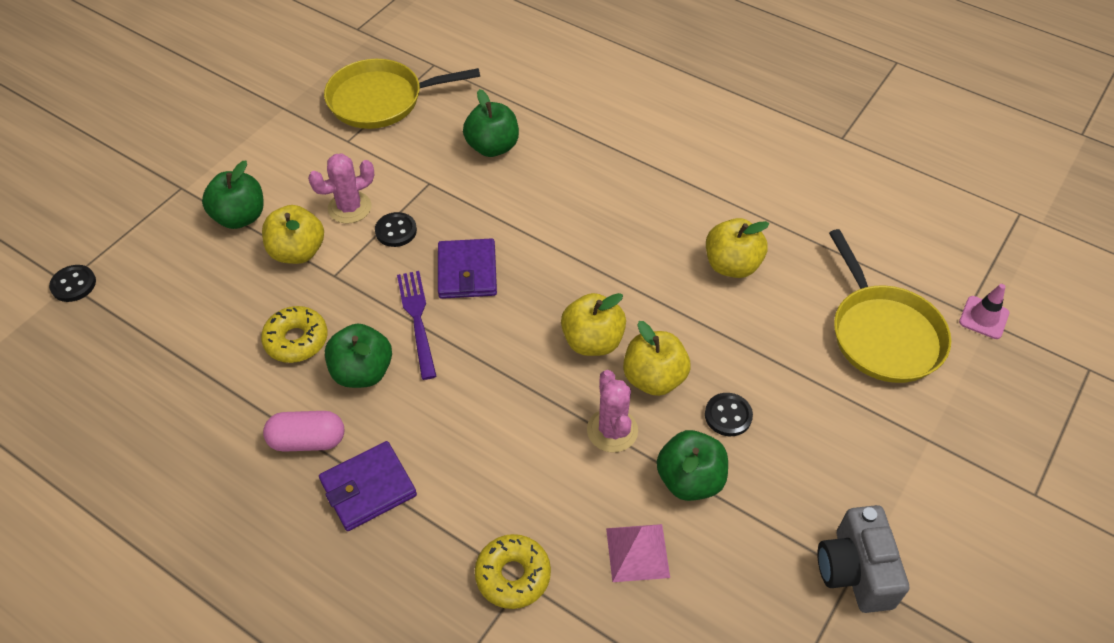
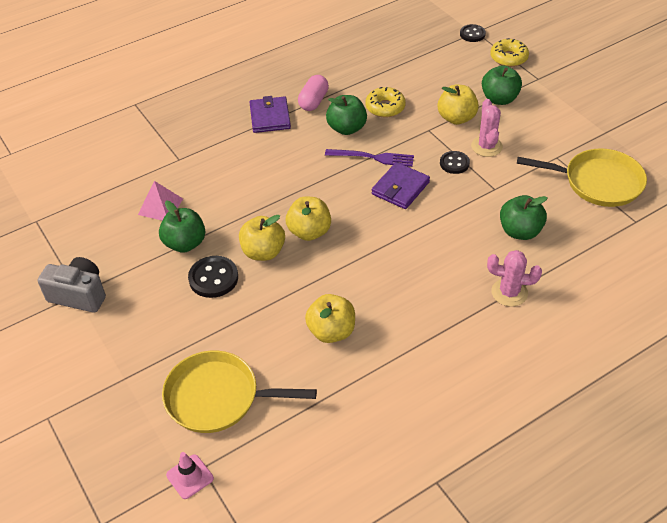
camera: 115 degrees right, 5 degrees down
(380, 100) = (598, 182): yellow pan -> yellow pan turned 90 degrees clockwise
(467, 272) = (400, 188): purple wallet -> purple wallet turned 75 degrees counterclockwise
(513, 575) = (184, 156): yellow donut -> yellow donut (508, 58)
(612, 430) = (240, 220): pink cactus -> pink cactus (509, 292)
(728, 415) = (213, 278): black button -> black button, size x1.50

